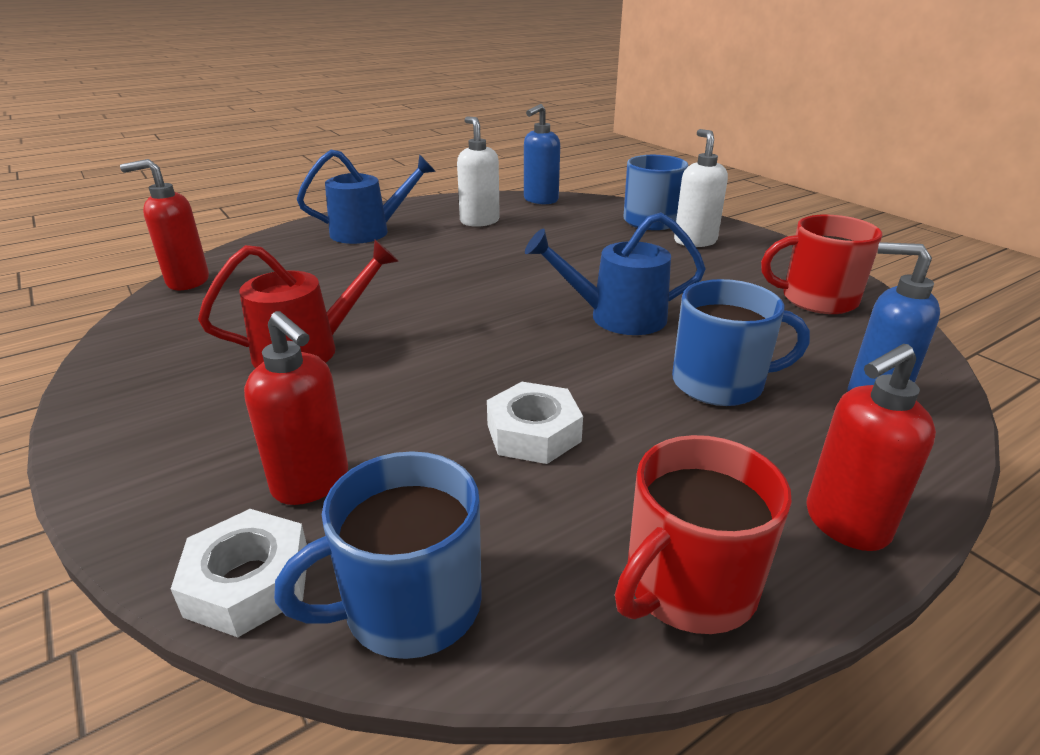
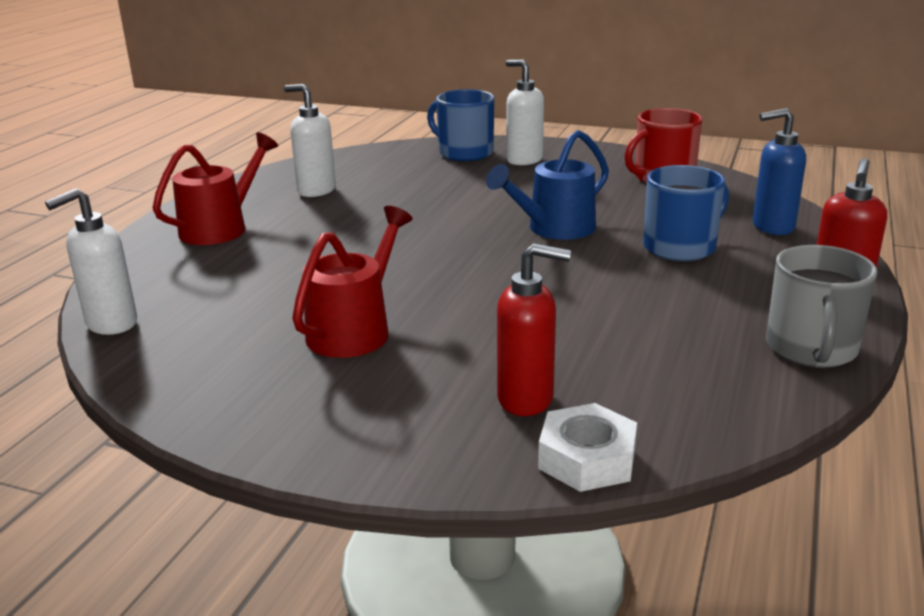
camera: 35 degrees left, 5 degrees down
(187, 281) = (111, 324): red soap dispenser -> white soap dispenser
(369, 231) = (221, 228): blue watering can -> red watering can
(409, 605) = (696, 422): blue mug -> none
(533, 433) = (617, 315): white nut -> none
(540, 200) = (340, 159): blue soap dispenser -> none
(688, 585) = (811, 349): red mug -> grey mug

